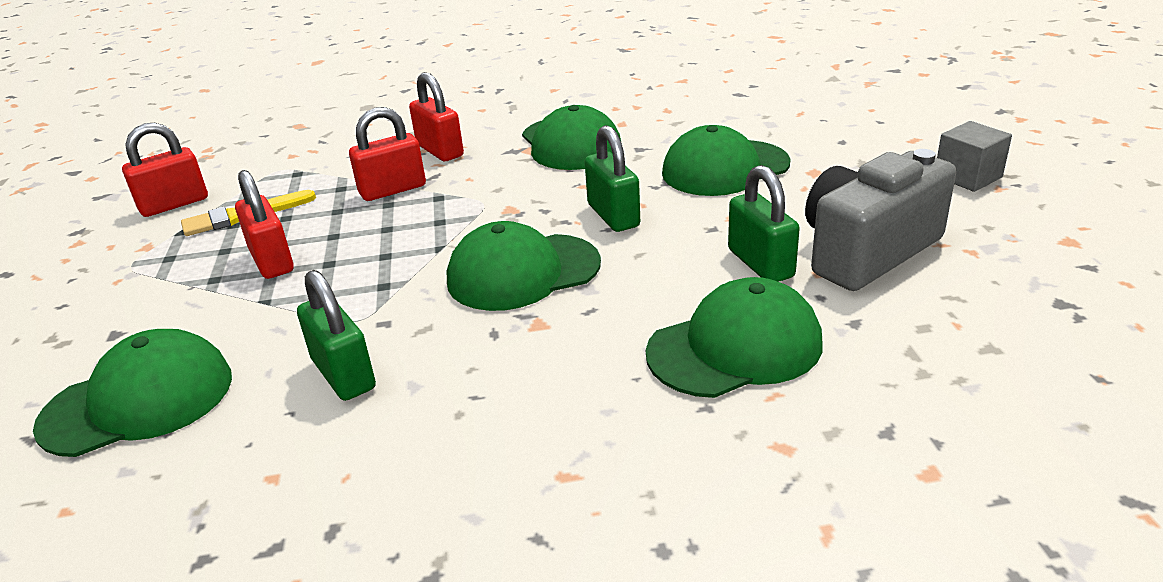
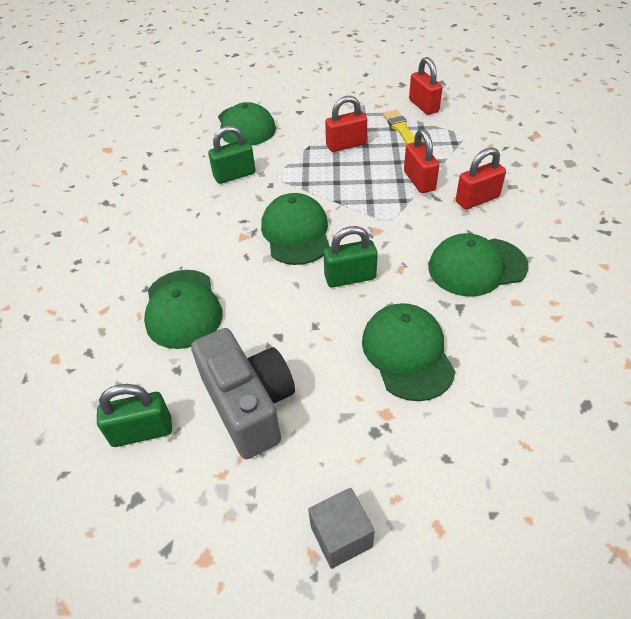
camera: 100 degrees right, 15 degrees up
(760, 264) = (259, 340): green padlock -> green padlock (142, 431)

